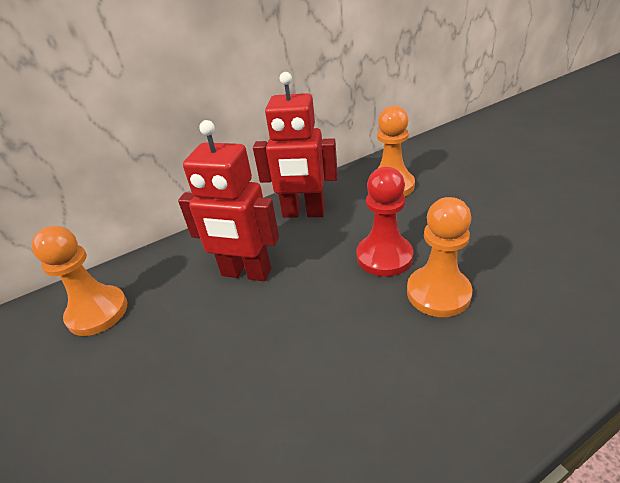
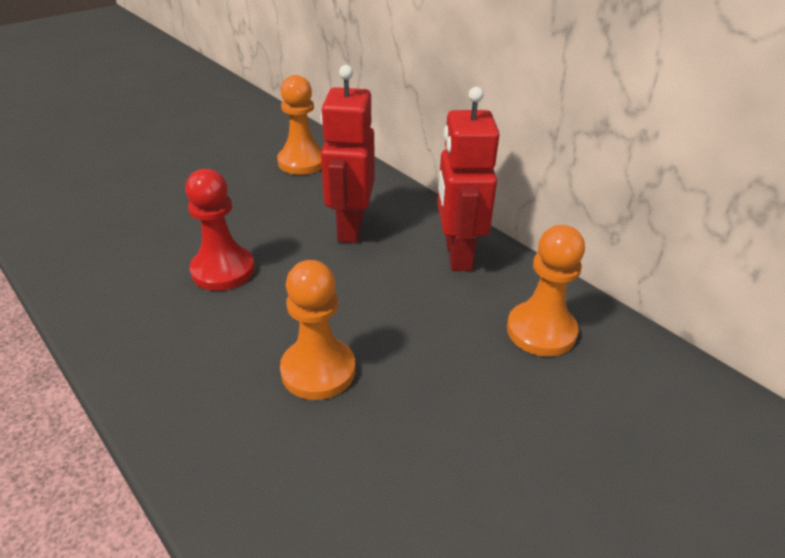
camera: 75 degrees right, 0 degrees up
(384, 257) = (380, 325): red pawn -> red pawn (223, 270)

